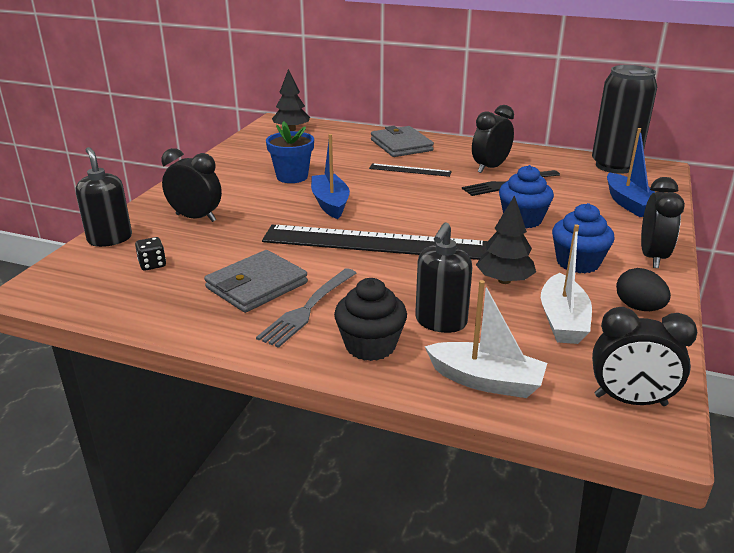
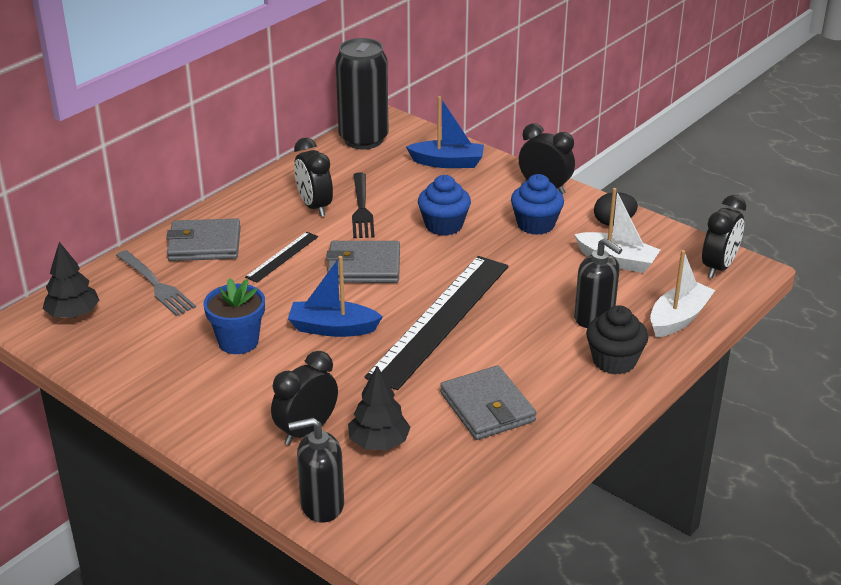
camera: 70 degrees left, 5 degrees up
(152, 264) = (406, 474): black dice -> none
(308, 309) = (543, 383): grey fork -> grey fork (156, 285)
(425, 199) = (364, 266): none -> grey wallet
(504, 280) = (546, 268): black tree -> black tree (379, 442)

